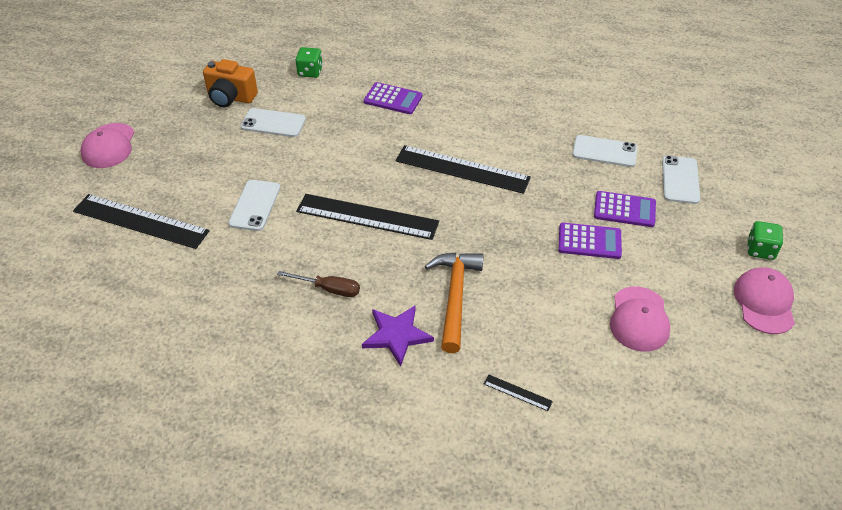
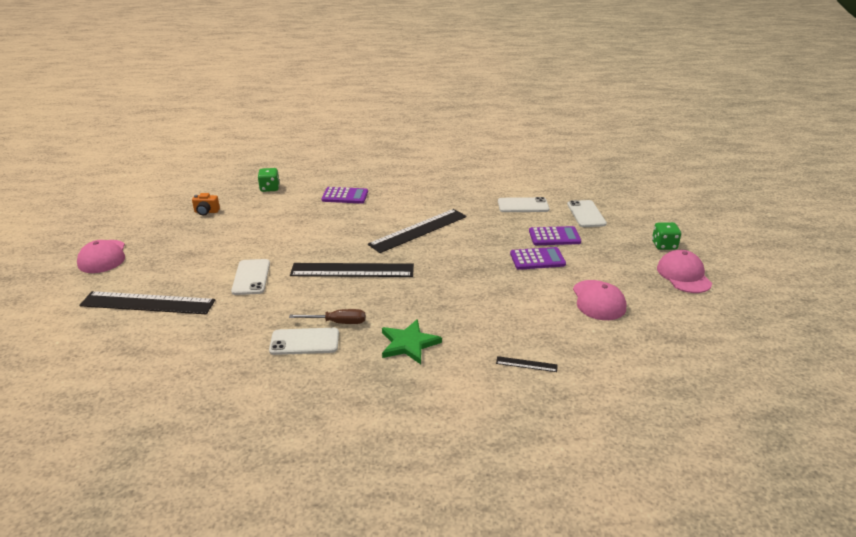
camera: 15 degrees left, 15 degrees down
(231, 98) = (206, 212): orange camera -> orange camera, size x0.58
(273, 123) = (249, 223): white phone -> white phone (304, 342)
(397, 335) = (409, 344): purple star -> green star
(455, 297) = (447, 310): orange hammer -> none
(462, 169) = (418, 230): black ruler -> black ruler turned 45 degrees counterclockwise

